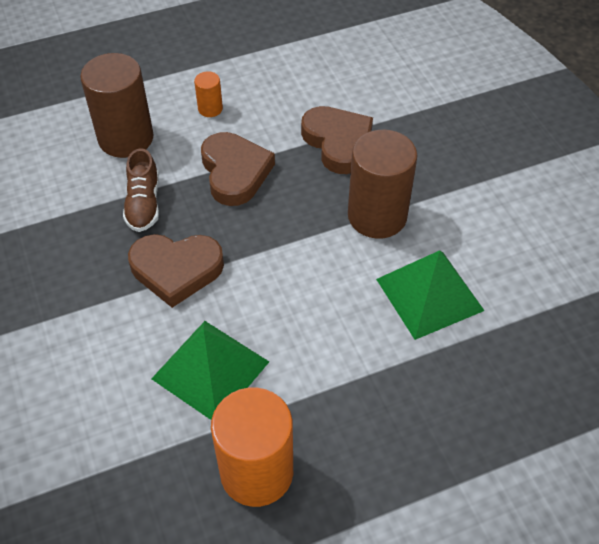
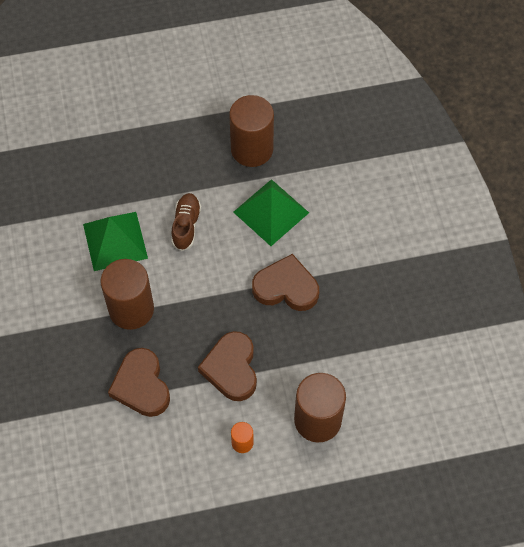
camera: 170 degrees left, 10 degrees up
(143, 204) = (306, 349): brown shoe -> brown shoe (186, 225)
(256, 472) = (252, 149): orange cylinder -> brown cylinder

